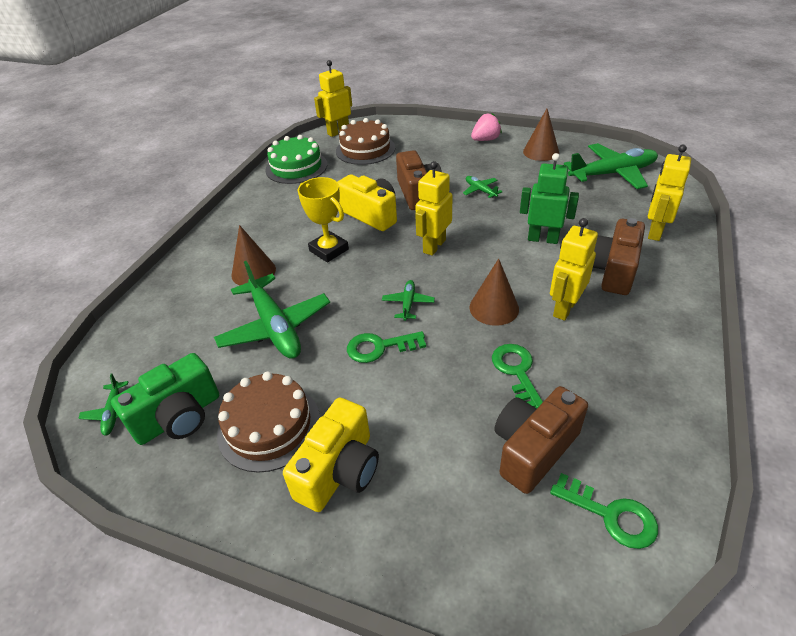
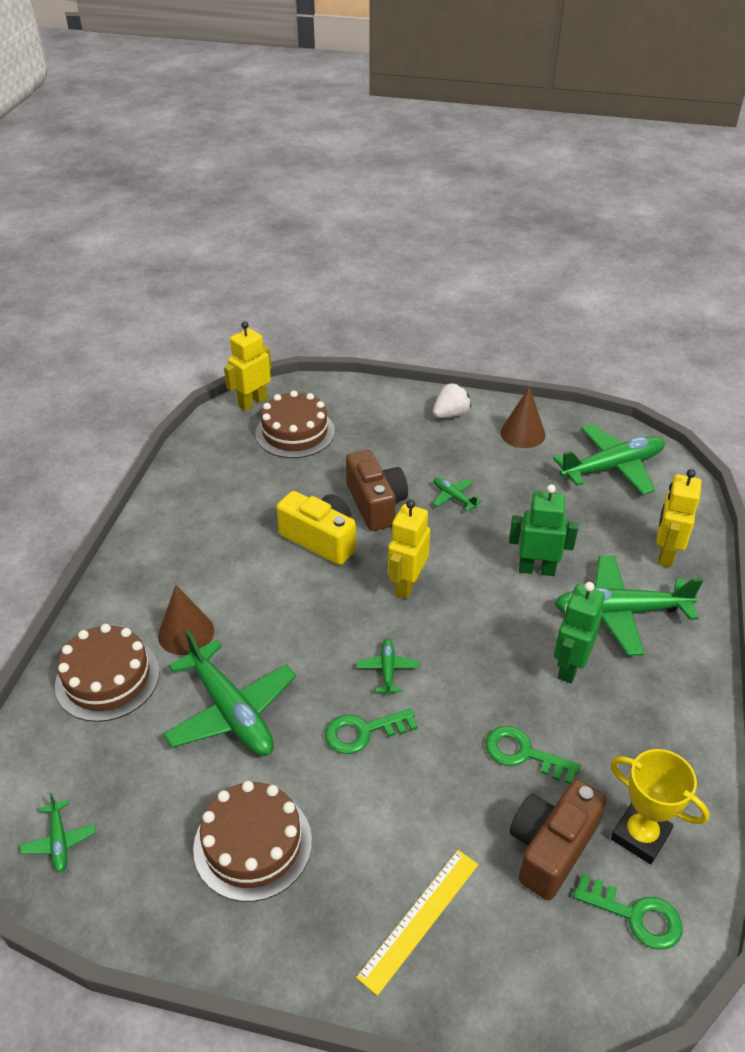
camera: 10 degrees left, 0 degrees up
(179, 417) = (142, 840): green camera -> none
(186, 299) = (107, 678): none -> brown cake
(296, 167) = (207, 464): green cake -> none
(329, 250) = (276, 596): yellow trophy -> yellow trophy (640, 835)
(339, 471) = (344, 891): yellow camera -> none
(403, 499) = (419, 919): none -> yellow ruler
(485, 140) = (450, 414): pink strawberry -> white strawberry
(494, 308) = (489, 670): brown cone -> none
(516, 371) = (523, 754): green key -> green key turned 45 degrees counterclockwise
(564, 308) = (569, 667): yellow robot -> green robot
(612, 270) = (620, 612): brown camera -> green plane

